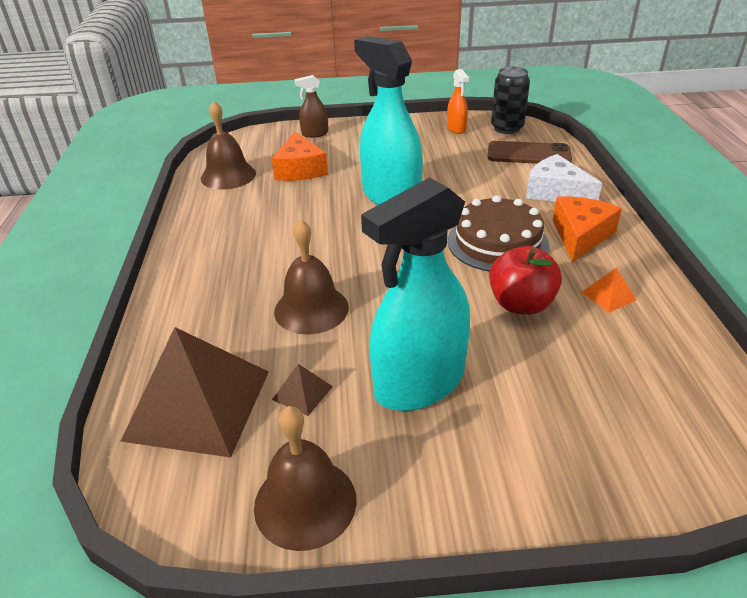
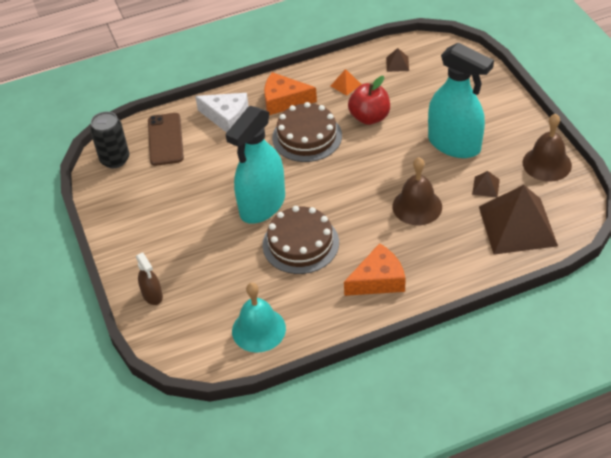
camera: 105 degrees left, 10 degrees up
(228, 176) = (258, 329): brown bell -> turquoise bell
(300, 169) = (231, 280): orange cheese -> orange cheese (378, 280)
(316, 212) = (300, 243): none -> brown cake
(456, 129) = (121, 192): orange spray bottle -> none
(556, 192) = (227, 117): white cheese -> white cheese turned 90 degrees counterclockwise
(663, 367) = (397, 64): none -> brown pyramid

